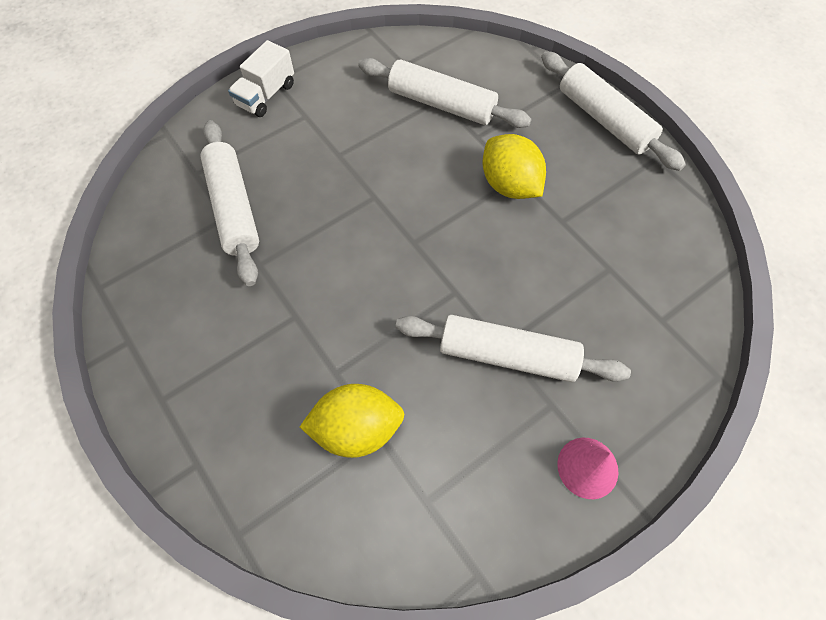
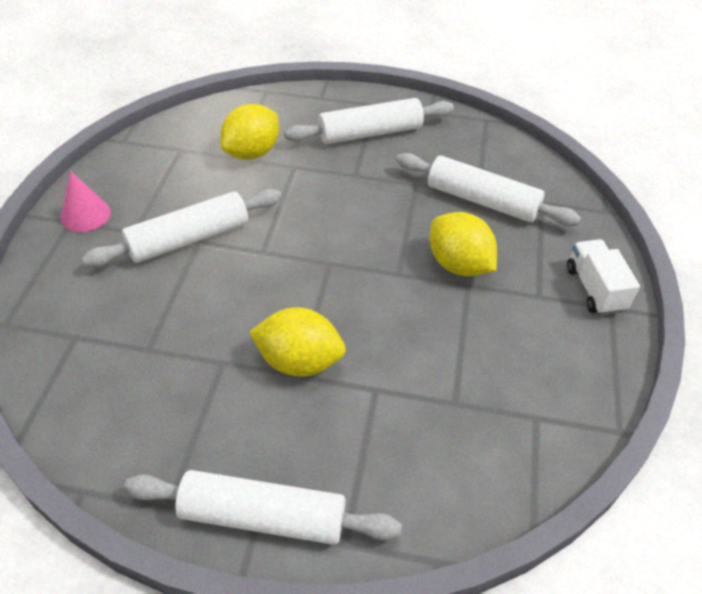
camera: 135 degrees right, 15 degrees down
(325, 172) = (458, 265): none -> yellow lemon
(441, 104) = (446, 398): white rolling pin -> white rolling pin (370, 133)

